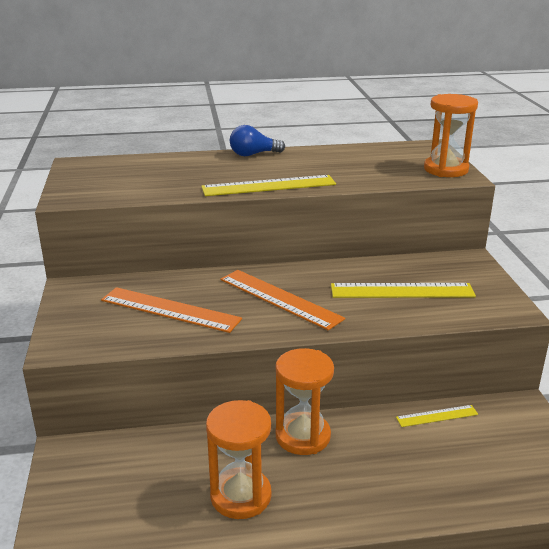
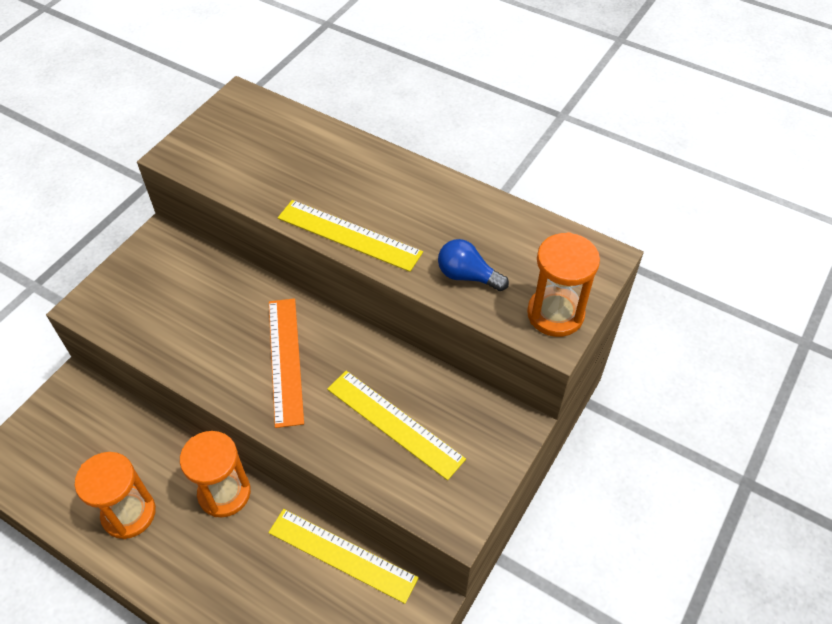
camera: 40 degrees right, 25 degrees up
(170, 310) = (194, 315): orange ruler -> none
(253, 154) = (402, 168): blue light bulb -> blue light bulb (467, 276)
(437, 416) = (342, 554): yellow ruler -> yellow ruler, size x1.85

